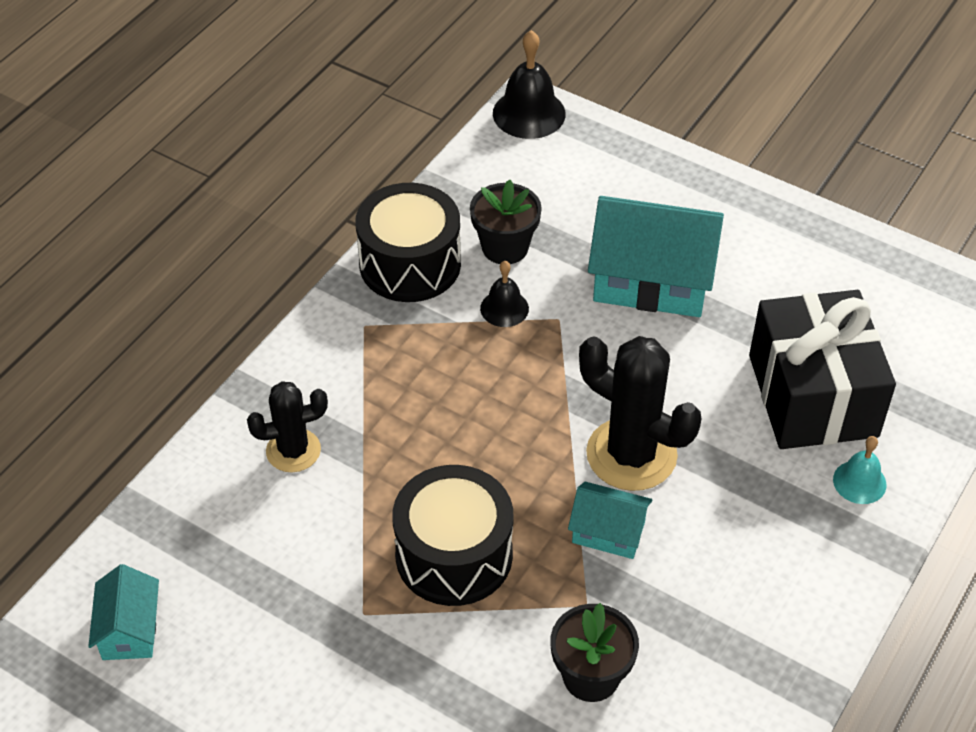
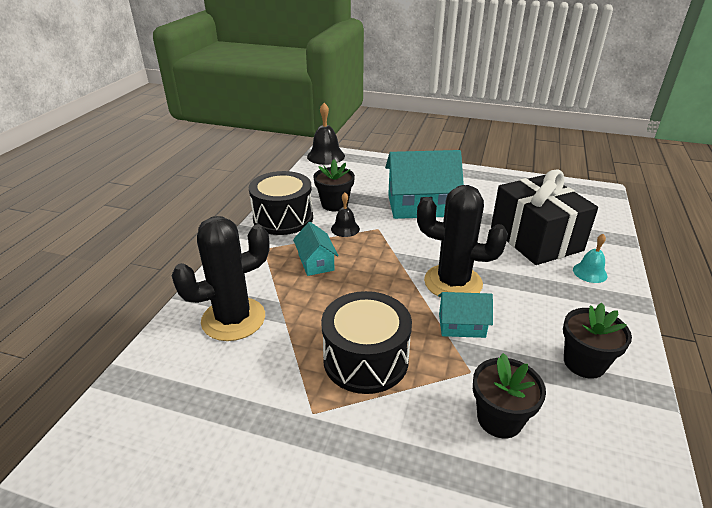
camera: 15 degrees left, 15 degrees down
(129, 630) = (118, 469): turquoise house -> turquoise house (316, 262)
(293, 450) = (233, 319): black cactus -> black cactus, size x1.65
(749, 628) = (584, 363): none -> black flower pot

